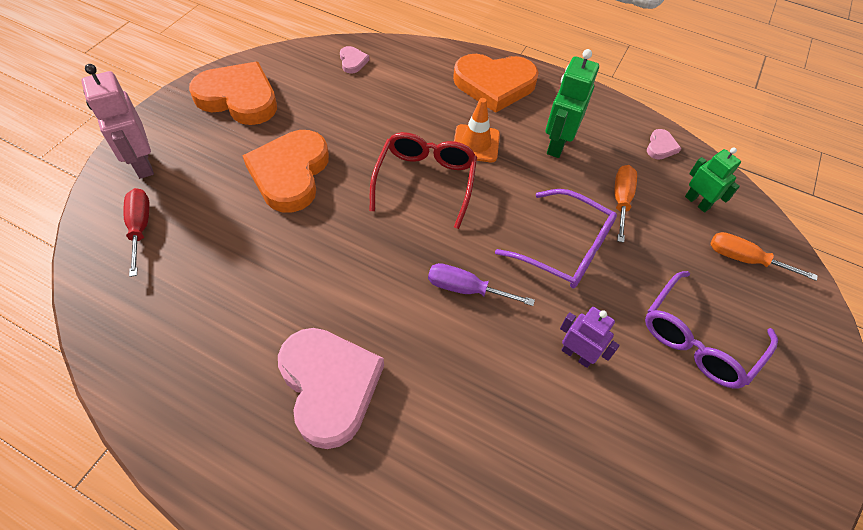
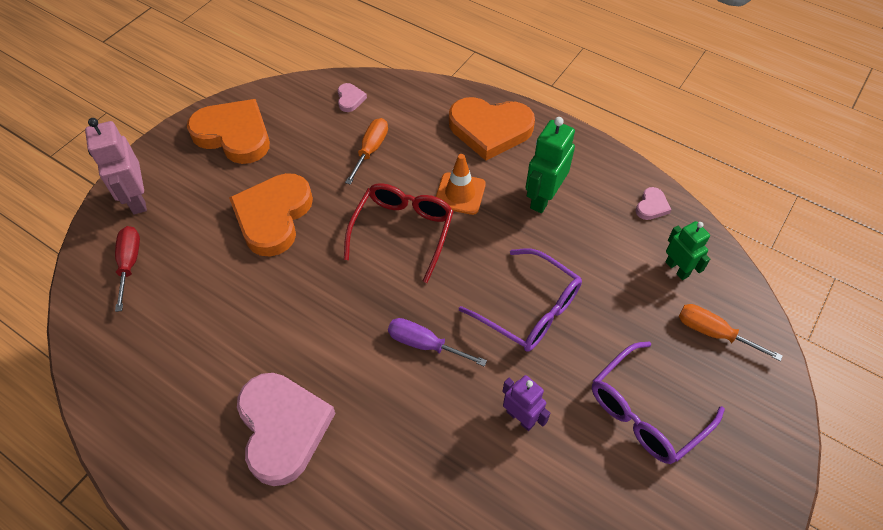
camera: 10 degrees right, 0 degrees up
(621, 200) = (597, 262): orange screwdriver -> orange screwdriver (371, 150)

